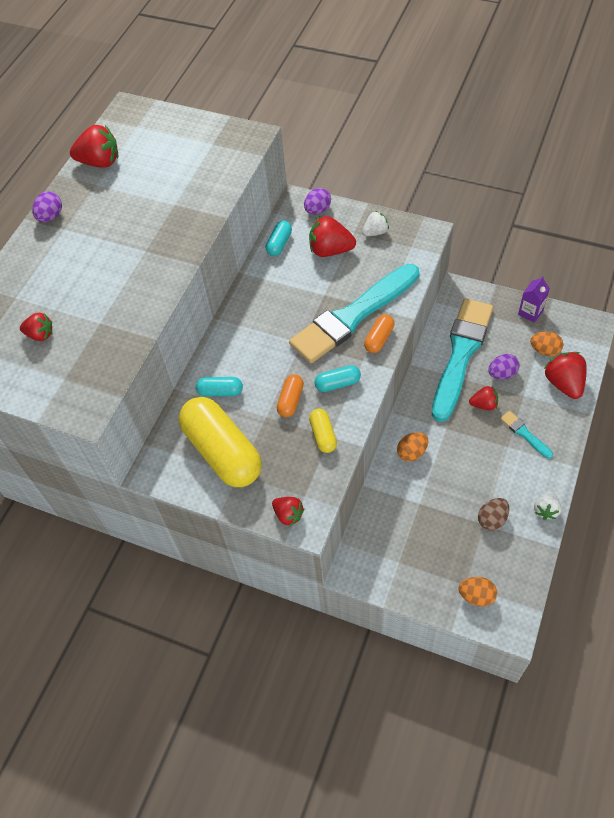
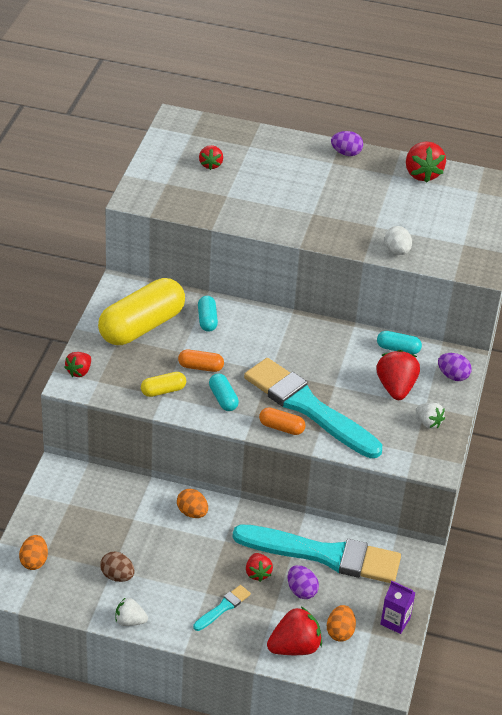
camera: 75 degrees right, 15 degrees down
(215, 191) = (397, 251): none -> white egg

